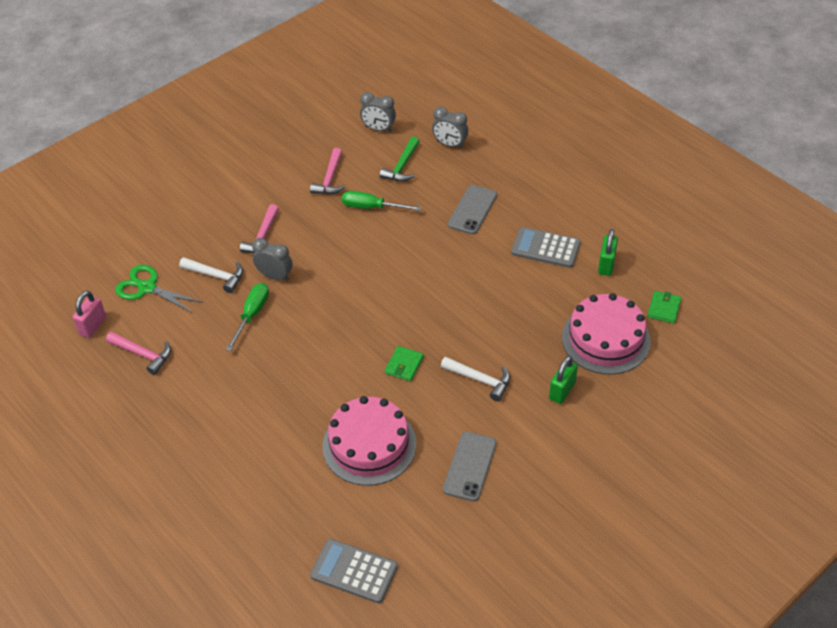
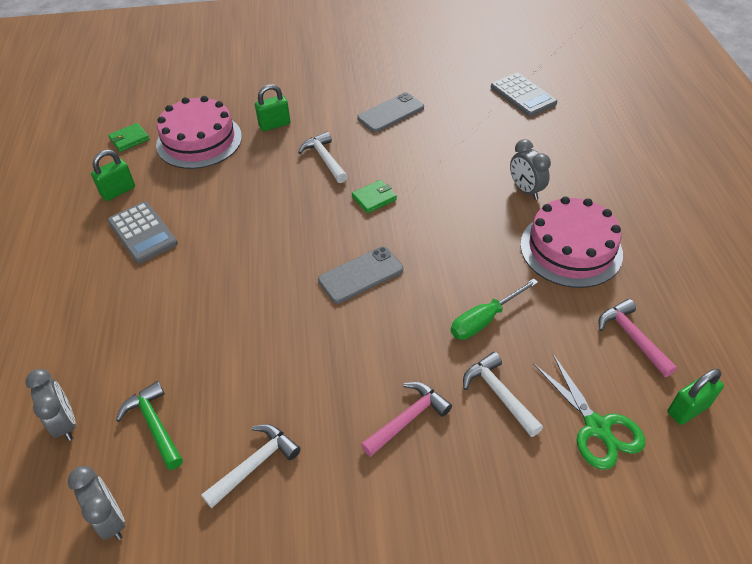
camera: 145 degrees left, 0 degrees up
(93, 326) = (688, 409): pink padlock -> green padlock
(275, 276) = (429, 353): grey clock -> grey clock (525, 190)
(330, 179) = (255, 464): pink hammer -> white hammer
(369, 445) = (454, 157): pink cake -> pink cake (571, 249)
(372, 207) = (248, 383): green screwdriver -> none
(402, 166) = (154, 425): green hammer -> green hammer turned 90 degrees counterclockwise
(472, 210) = (152, 313): grey phone -> grey phone (361, 275)

